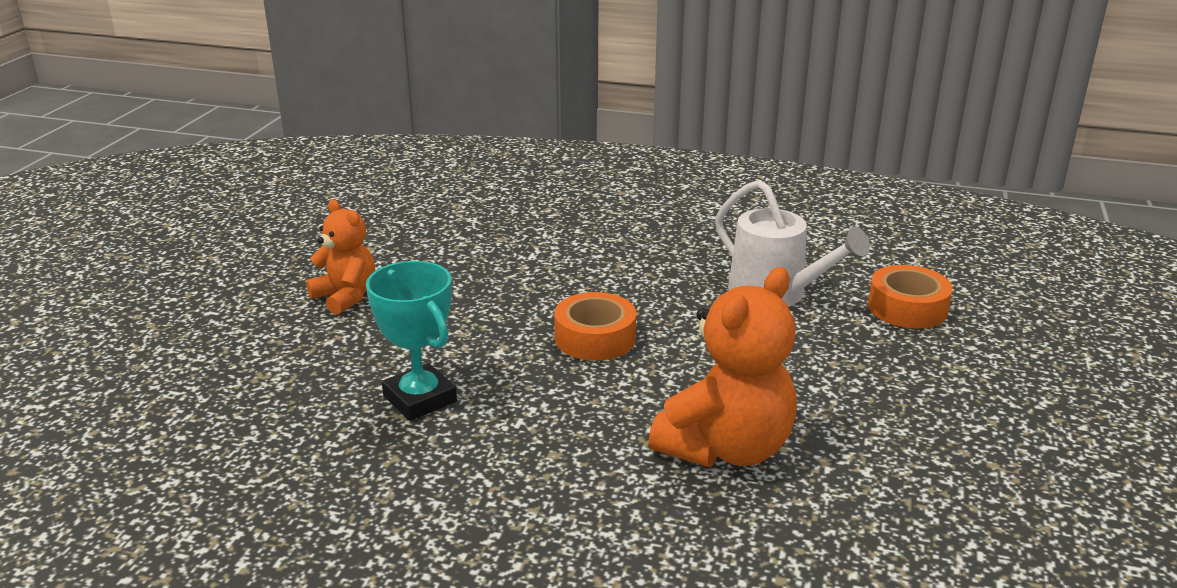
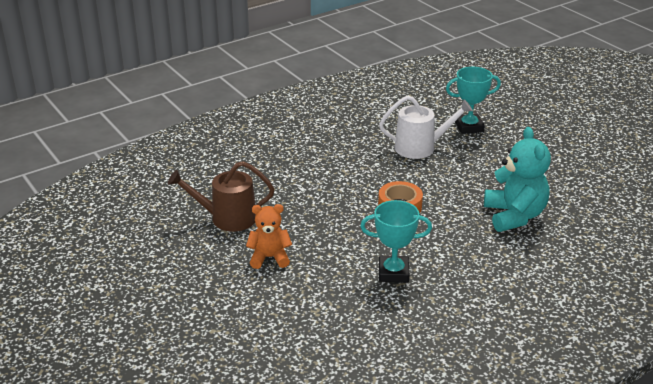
camera: 50 degrees left, 5 degrees up
(398, 239) = (228, 218): none -> brown watering can
(726, 448) = (514, 216): orange teddy bear -> turquoise teddy bear
(907, 308) = (469, 127): orange tape -> turquoise trophy

